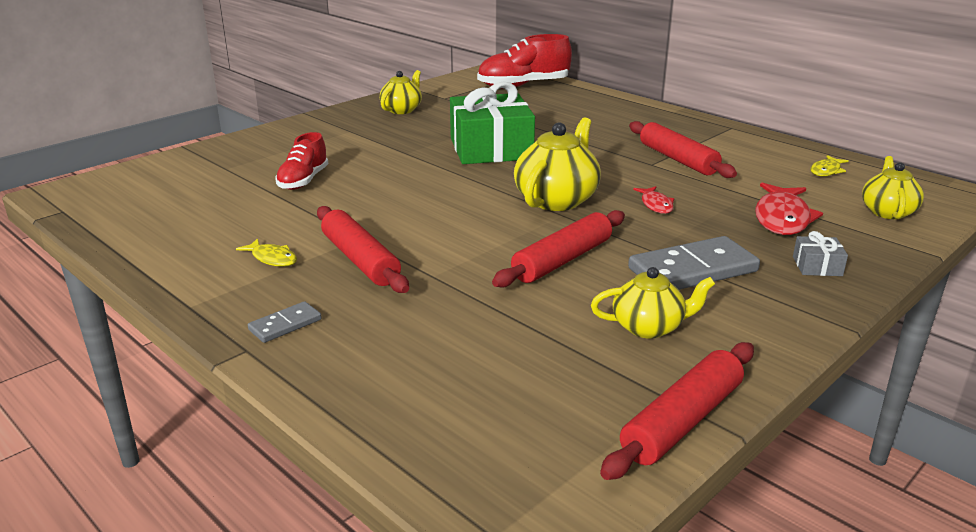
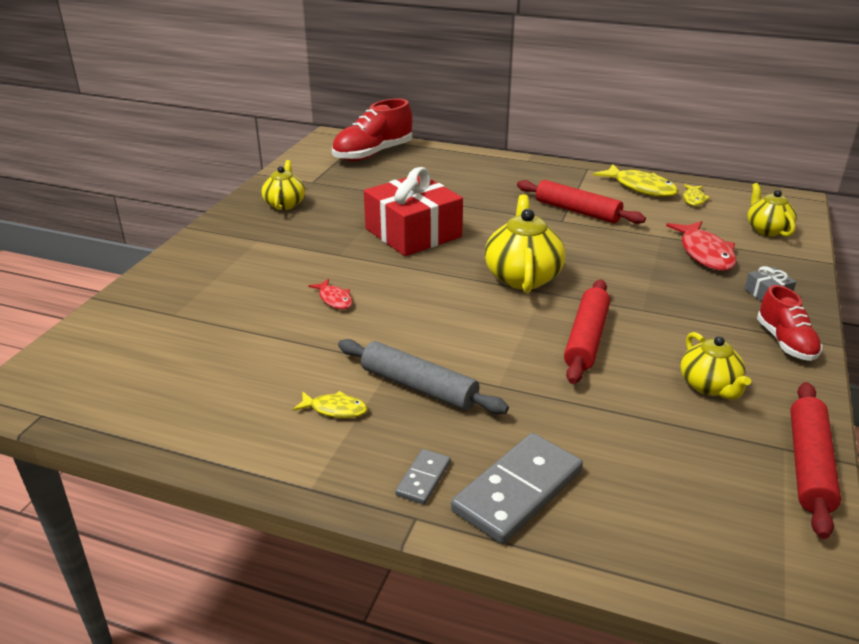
camera: 25 degrees left, 5 degrees up
(303, 181) = (272, 311): red shoe -> red shoe (785, 342)
(360, 260) = (419, 387): red rolling pin -> grey rolling pin
(491, 148) = (413, 233): green gift -> red gift
(649, 327) = (709, 386): yellow teapot -> yellow teapot turned 105 degrees clockwise
(656, 205) = (604, 263): red fish -> red fish (334, 299)
(692, 270) = (689, 321): grey domino -> grey domino (517, 491)
(774, 152) = (640, 188): none -> yellow fish

